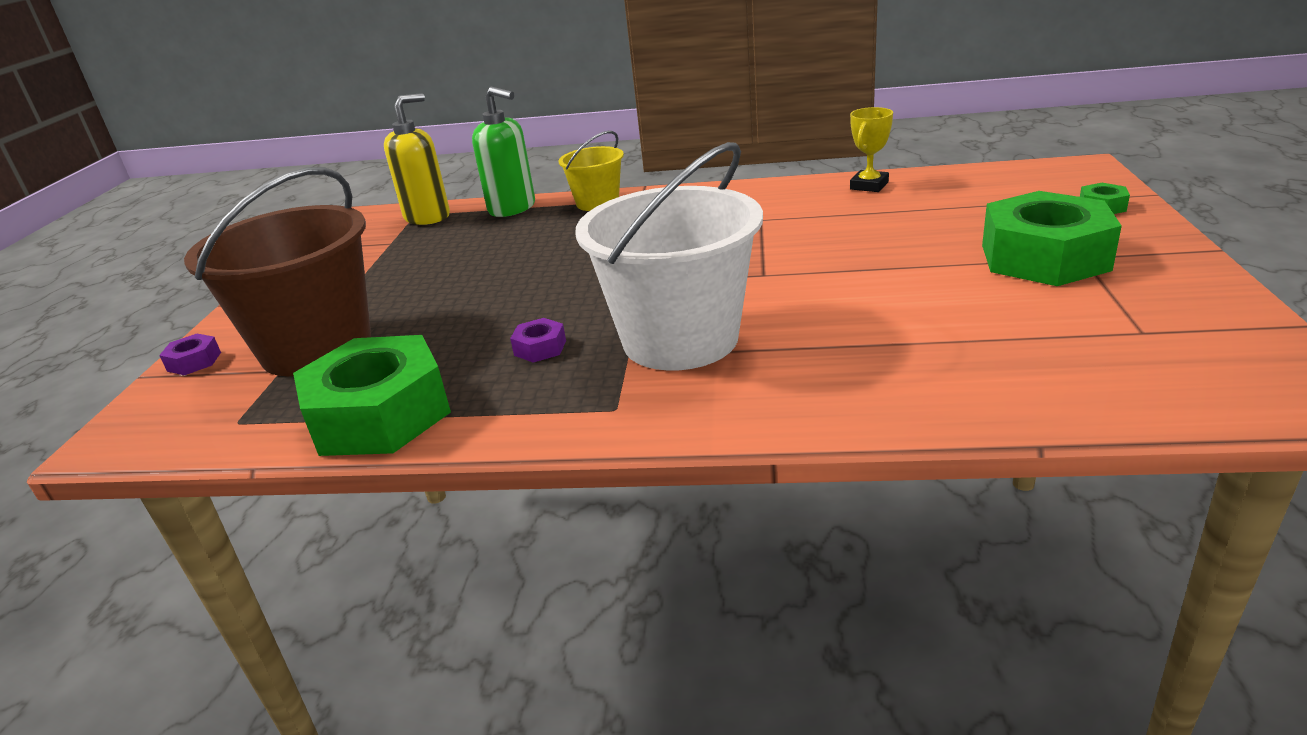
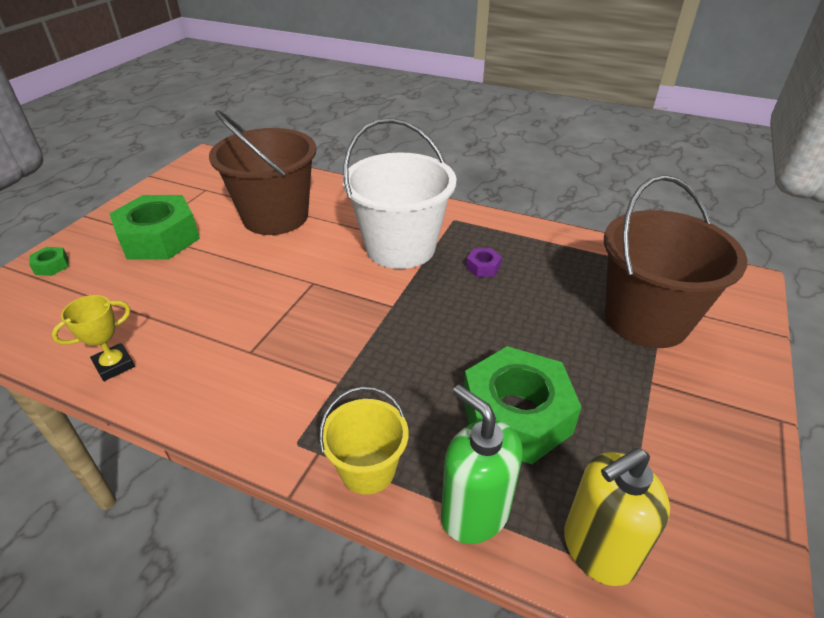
camera: 165 degrees left, 10 degrees up
(194, 361) = (747, 337): purple nut -> none
(379, 415) = (578, 249): green nut -> green nut (516, 415)
(933, 326) = (275, 217): none -> brown bucket

